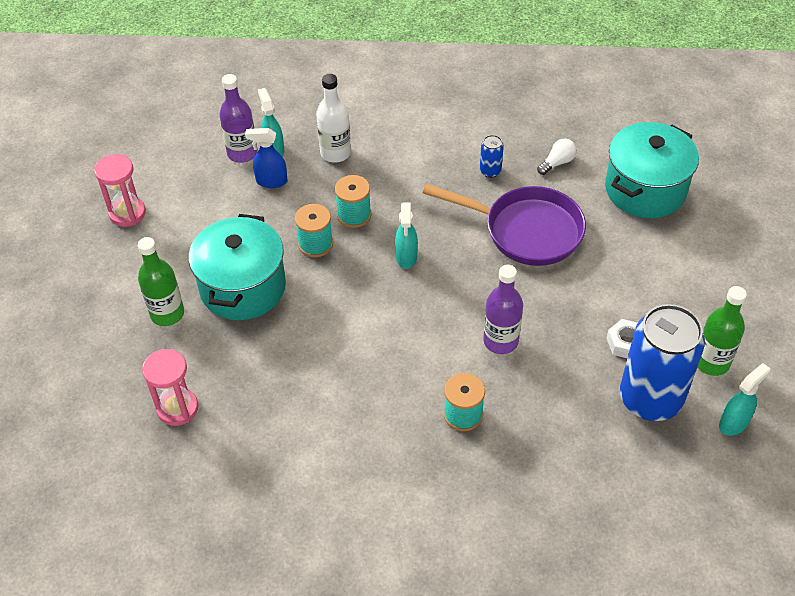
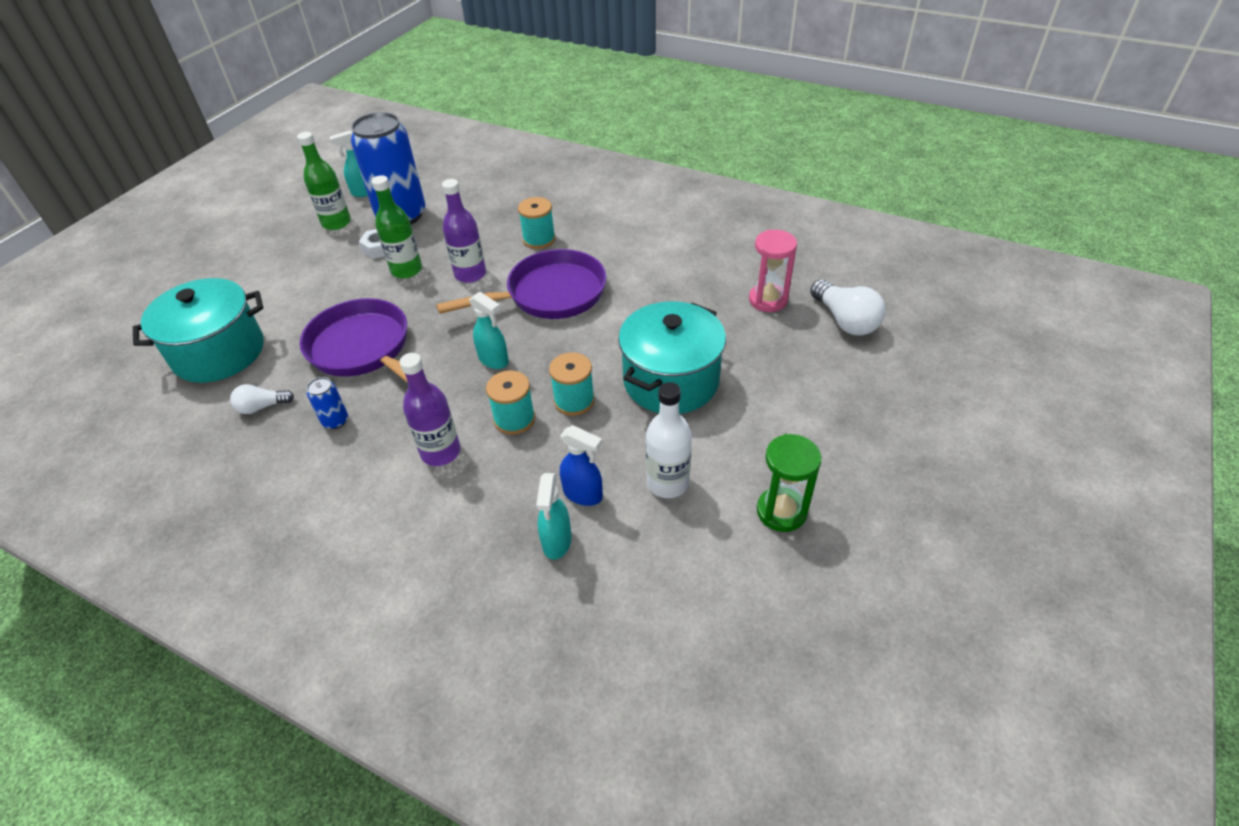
camera: 155 degrees left, 5 degrees down
(94, 406) = (845, 320): none -> white light bulb
(127, 213) = (781, 511): pink hourglass -> green hourglass
(167, 314) = (758, 378): green bottle -> green bottle (406, 270)
(242, 153) = (600, 552): purple bottle -> purple bottle (441, 452)
(335, 153) = (483, 507): white bottle -> white bottle (667, 483)
(402, 342) = (549, 294): none -> purple pan
(406, 257) = (494, 360): turquoise spray bottle -> turquoise spray bottle turned 105 degrees clockwise

